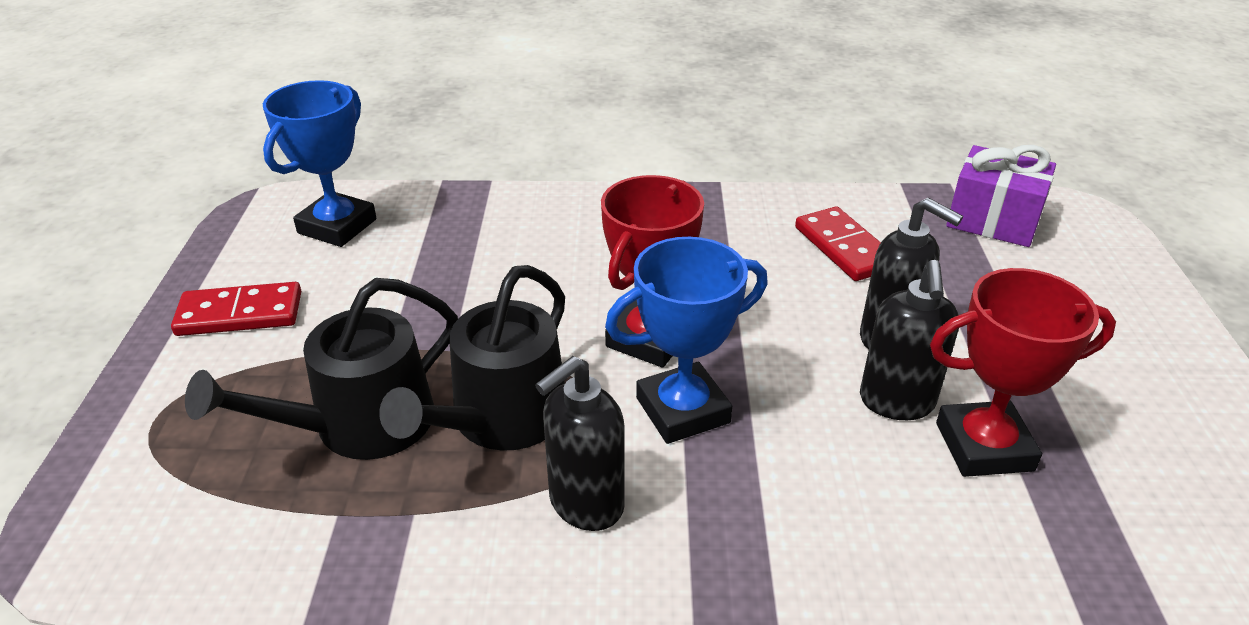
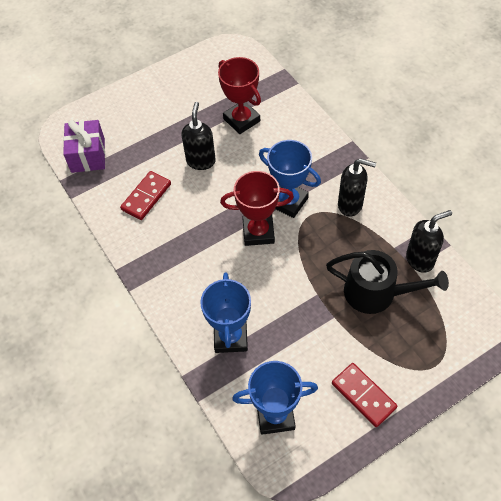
camera: 120 degrees left, 20 degrees up
(492, 234) = (230, 337): none -> blue trophy
(501, 419) = (337, 251): black watering can -> none
(896, 402) = (237, 147): black soap dispenser -> black soap dispenser (420, 259)

